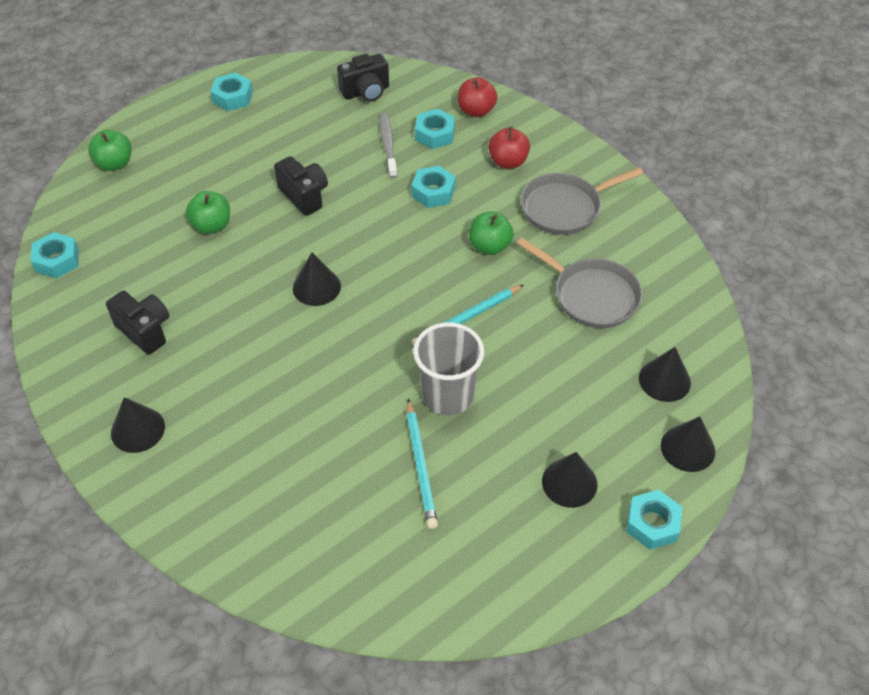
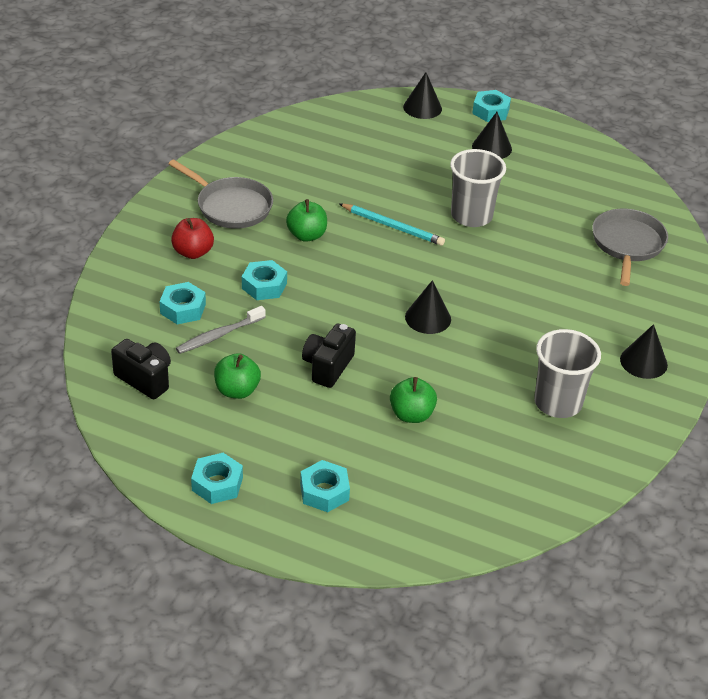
camera: 120 degrees left, 10 degrees down
(57, 260) = (538, 506): turquoise nut -> turquoise nut (324, 492)
(115, 163) = (385, 533): green apple -> green apple (237, 390)
(145, 330) = (558, 403): black camera -> grey cup
(421, 466) = (538, 211): turquoise pencil -> none
(476, 111) = (130, 292): red apple -> none
(591, 295) = (320, 172): grey pan -> grey pan (627, 244)
(664, 380) = (374, 126): black cone -> none

